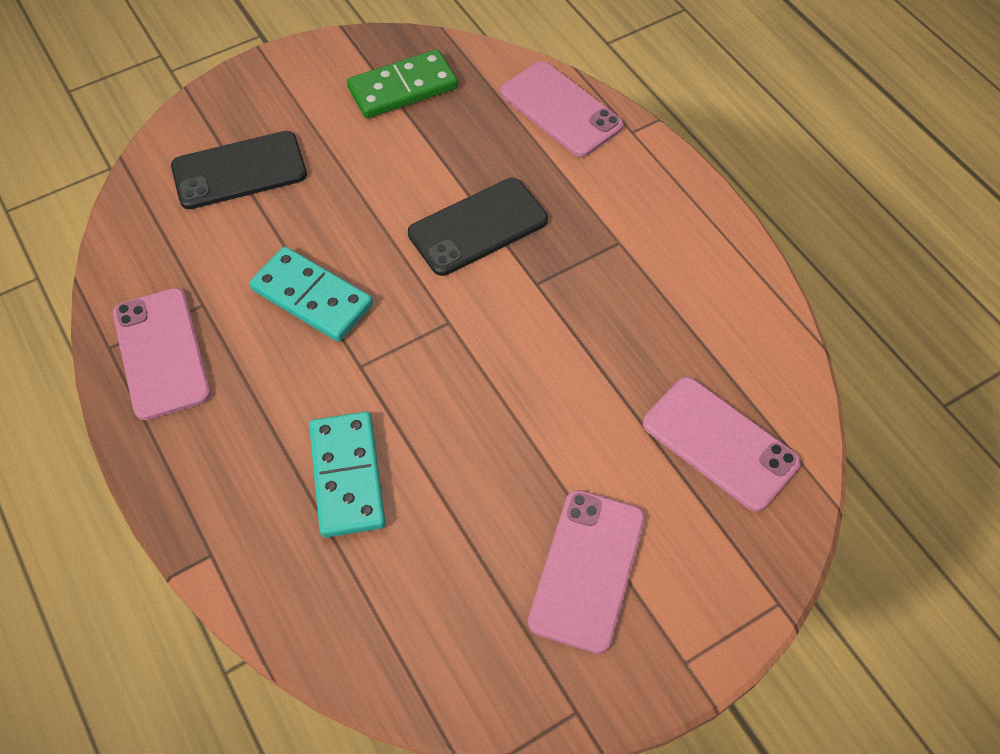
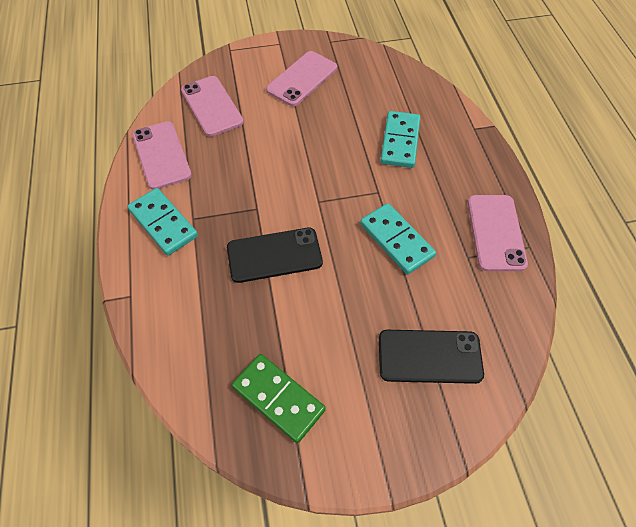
camera: 160 degrees left, 0 degrees up
(402, 88) = (278, 398): green domino -> green domino turned 45 degrees clockwise
(560, 109) = (168, 332): pink phone -> pink phone (161, 155)
(655, 223) = (163, 223): none -> turquoise domino

